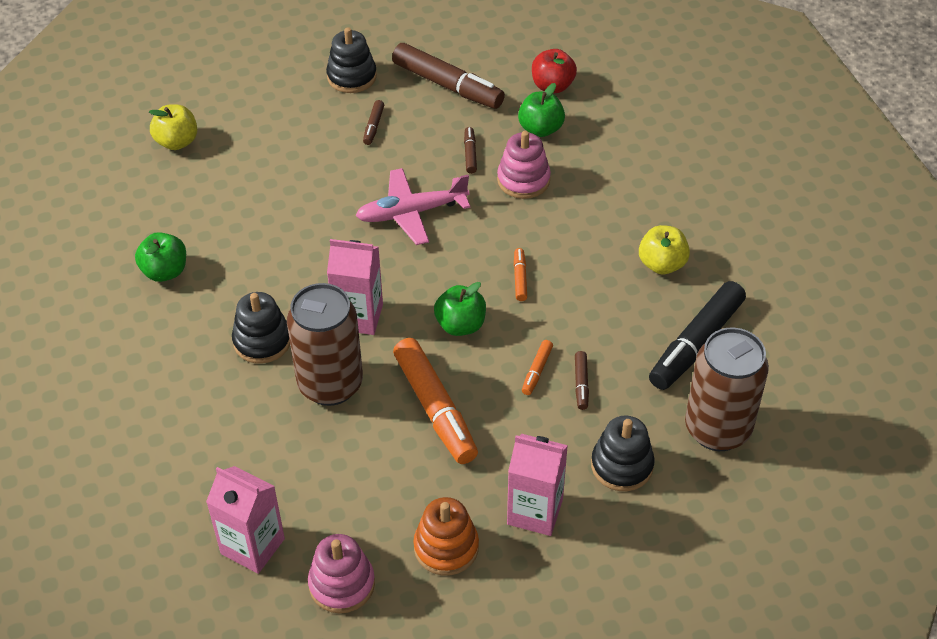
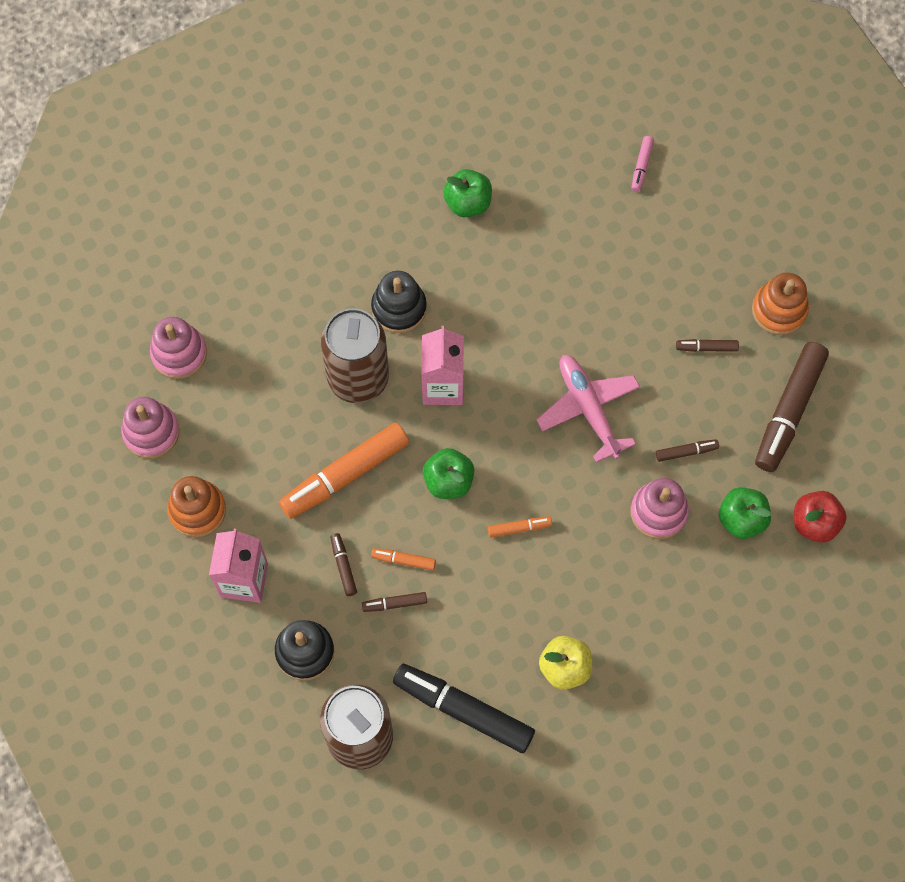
camera: 80 degrees right, 20 degrees up
(177, 142) = (641, 166): yellow apple -> pink marker
(252, 546) = (179, 353): pink carton -> pink stacking toy
(352, 77) = (779, 310): black stacking toy -> orange stacking toy
(535, 421) = (343, 566): none -> brown marker

